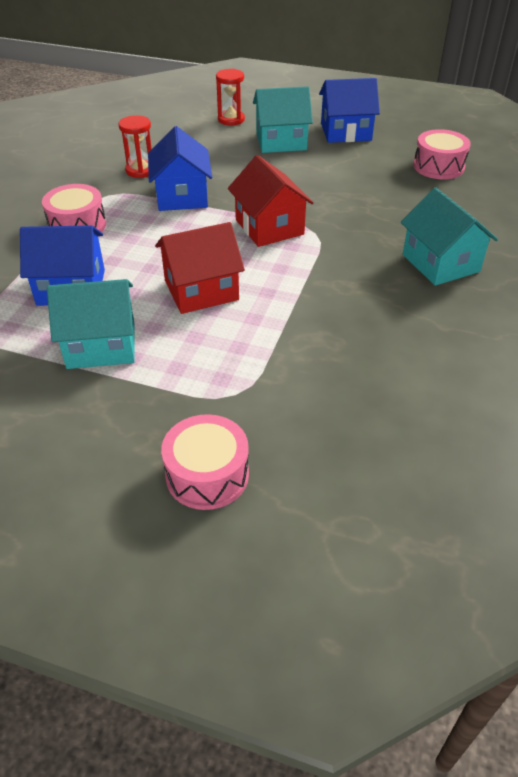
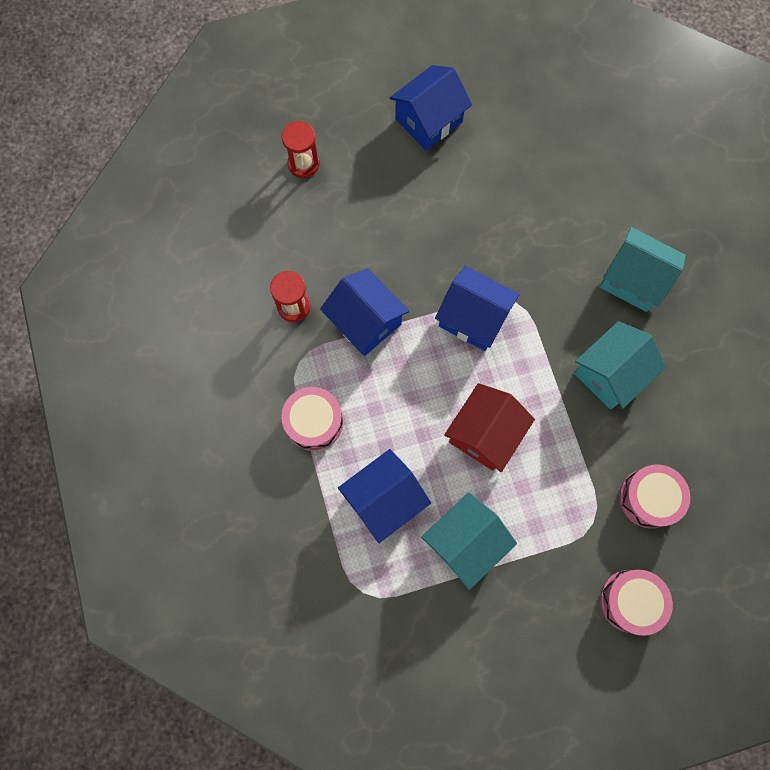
camera: 35 degrees left, 30 degrees up
(269, 227) = (473, 318): red house -> blue house
(281, 141) = (382, 175): turquoise house -> turquoise house (610, 373)
(438, 166) = (547, 132): pink drum -> pink drum (648, 498)

